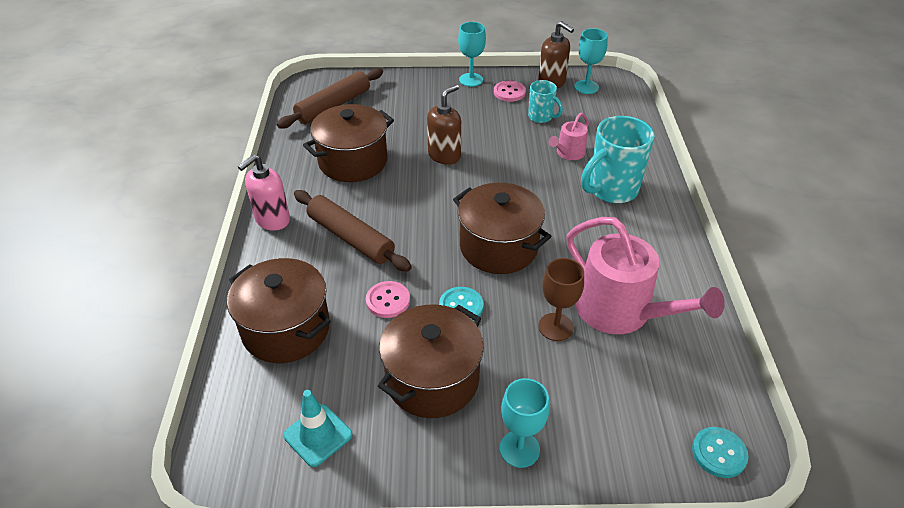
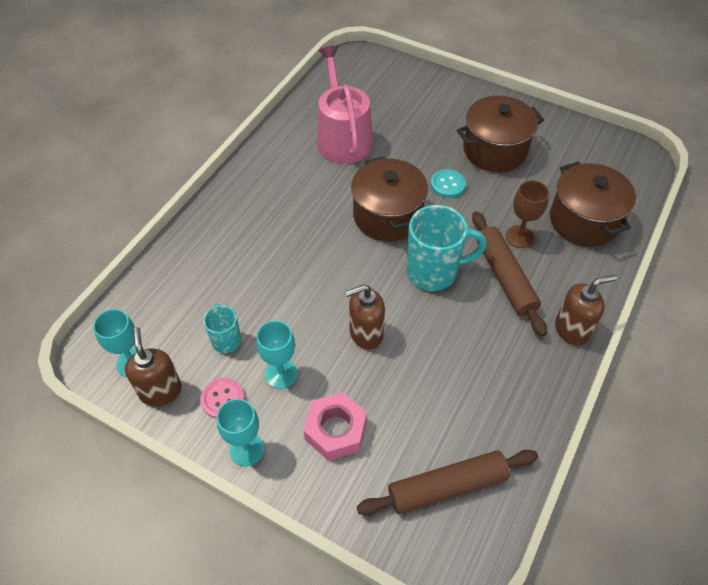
camera: 150 degrees left, 10 degrees up
(272, 220) = (572, 329): pink soap dispenser -> brown soap dispenser
(318, 435) = (579, 149): turquoise traffic cone -> none
(353, 161) = (464, 371): brown pot -> none
(388, 300) = (499, 210): pink button -> none
(423, 104) = (335, 430): none -> pink nut
(519, 449) = (465, 100): turquoise goblet -> turquoise goblet (281, 374)
(555, 327) = (393, 146): brown goblet -> brown goblet (519, 236)
(568, 153) = (246, 279): pink watering can -> none
(611, 190) = (252, 224): turquoise mug -> turquoise mug (434, 272)
(719, 453) = (363, 61): turquoise button -> none

